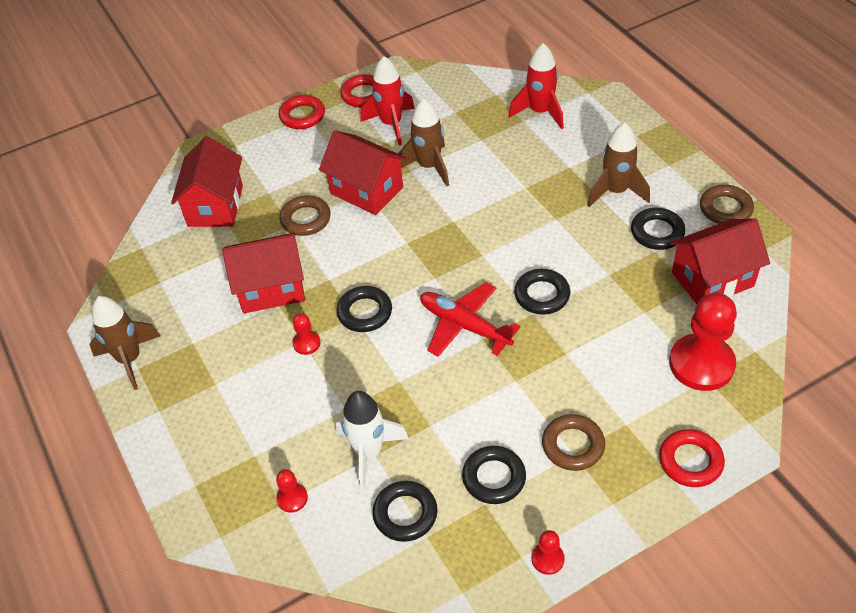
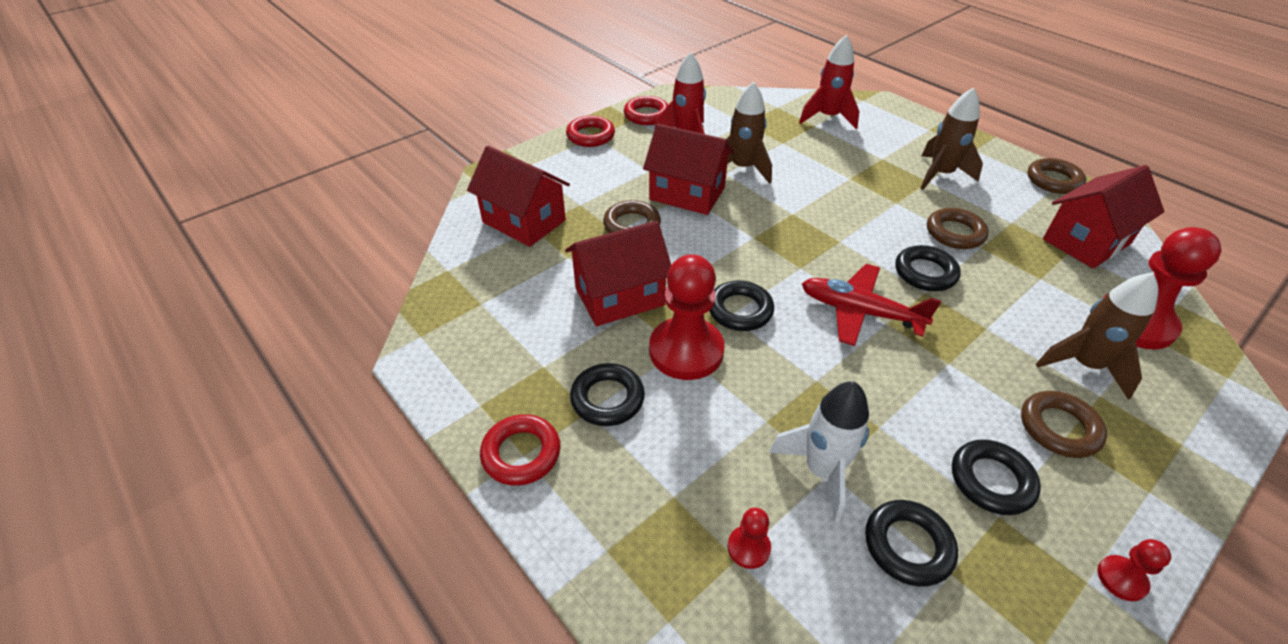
camera: 15 degrees left, 5 degrees down
(130, 359) = (466, 395): brown rocket -> brown rocket (1084, 365)
(215, 206) = (524, 221): red house -> red house turned 45 degrees counterclockwise
(306, 343) = (686, 351): red pawn -> red pawn, size x2.22
(592, 257) = (955, 233): none -> brown ring
(657, 232) = (1003, 205): black ring -> black ring (607, 399)
(690, 461) = (1199, 428): red ring -> red ring (521, 453)

